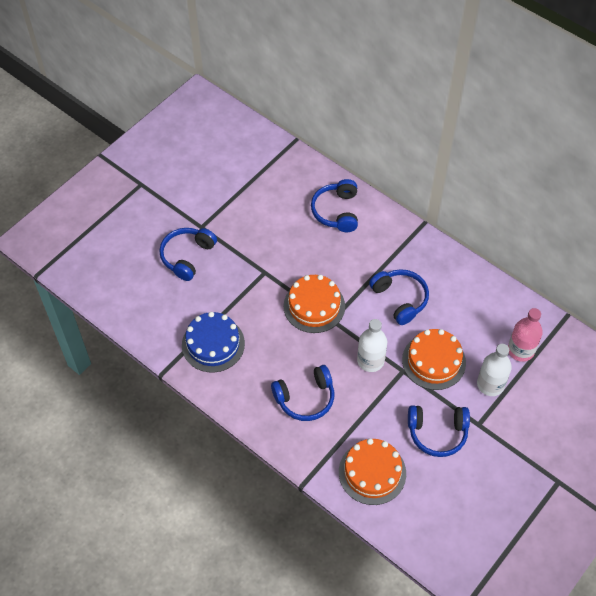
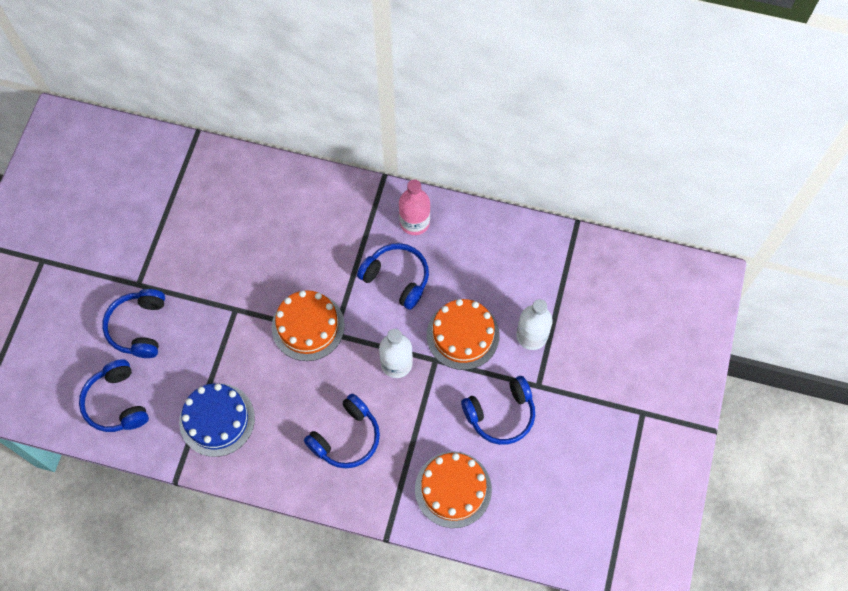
camera: 25 degrees left, 10 degrees up
(337, 211) = (283, 202): blue headphones -> blue headphones (117, 403)
(520, 350) = (546, 283): pink bottle -> pink bottle (414, 222)

